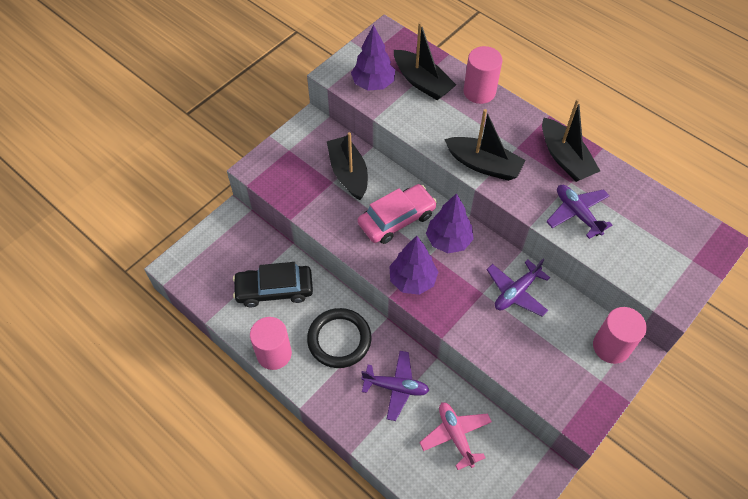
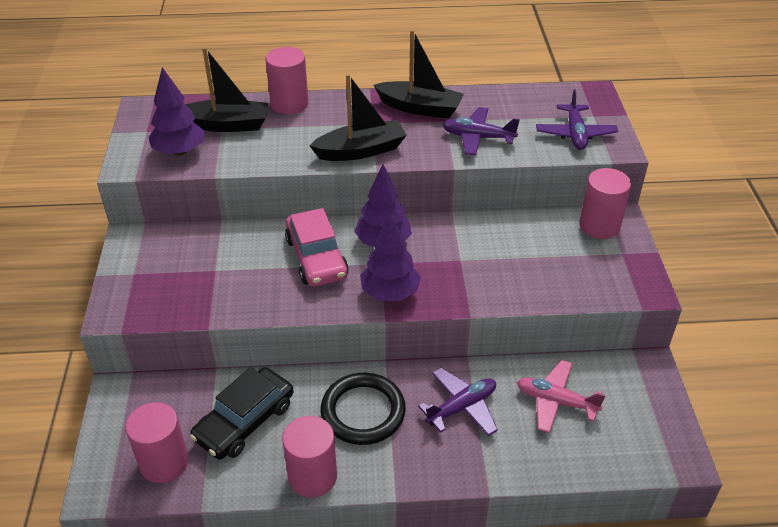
camera: 45 degrees left, 15 degrees down
(215, 279) = (164, 462): none -> pink cylinder
(348, 173) = (223, 253): black boat -> none
(397, 219) = (316, 258): pink car -> pink car turned 150 degrees clockwise
(516, 292) = (485, 240): purple plane -> purple plane (575, 134)

